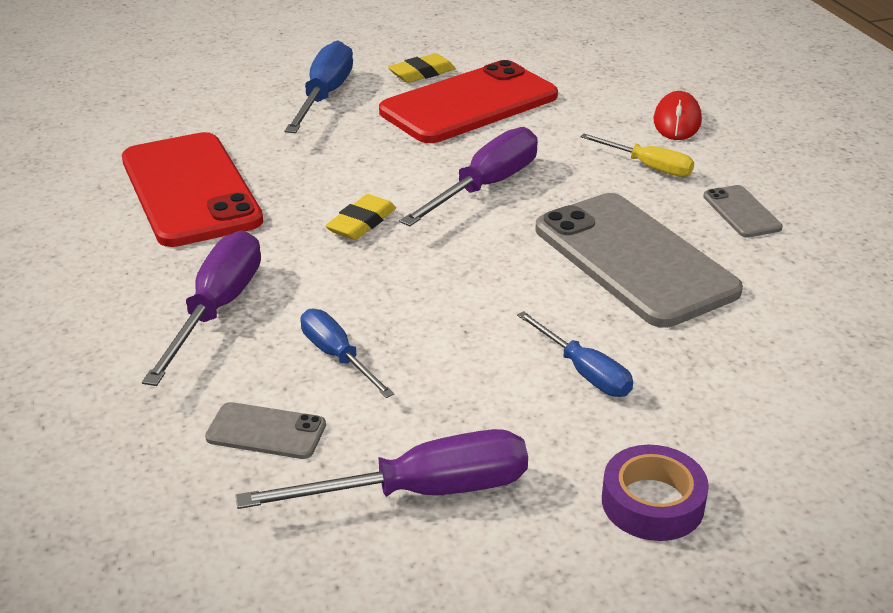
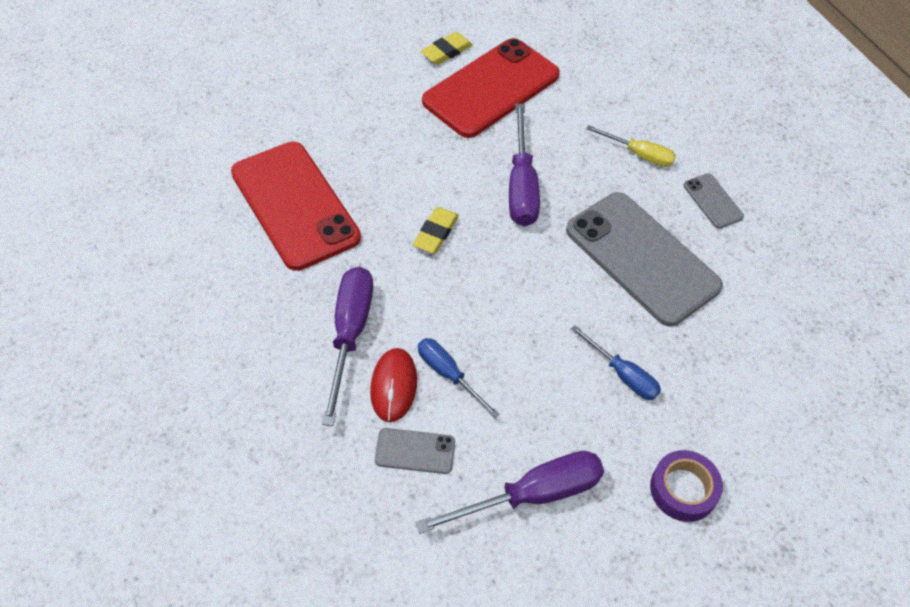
camera: 10 degrees left, 20 degrees up
(324, 96) = (374, 85): blue screwdriver -> none
(485, 187) = (521, 186): purple screwdriver -> purple screwdriver turned 150 degrees clockwise
(677, 121) = (654, 99): red mouse -> red mouse (393, 386)

